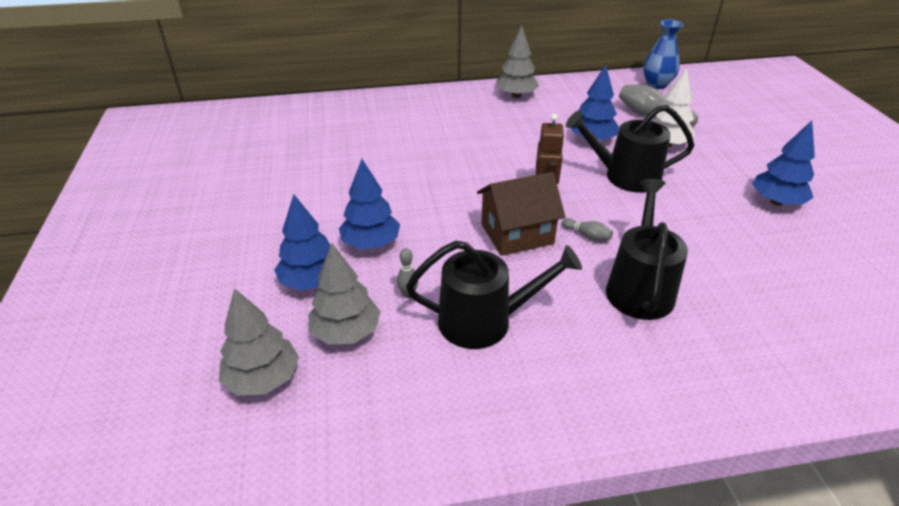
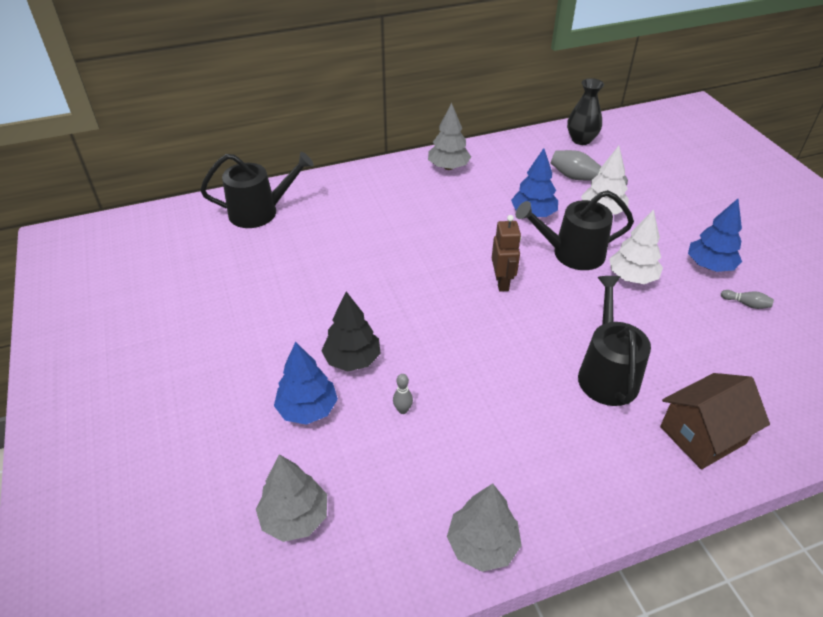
camera: 10 degrees left, 5 degrees up
(346, 332) = (357, 458): grey tree -> grey tree (482, 545)
(371, 243) = (352, 359): blue tree -> black tree
(484, 321) = (478, 428): black watering can -> black watering can (259, 212)
(517, 234) = (486, 331): brown house -> brown house (702, 435)
(587, 235) = (550, 324): grey bowling pin -> grey bowling pin (746, 304)
(657, 84) = (581, 140): blue vase -> black vase
(686, 203) = (632, 277): none -> white tree

